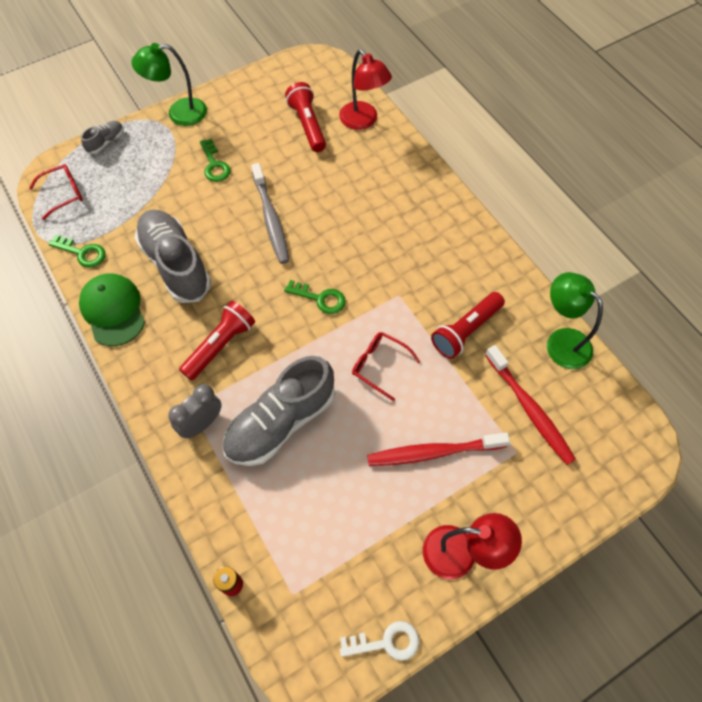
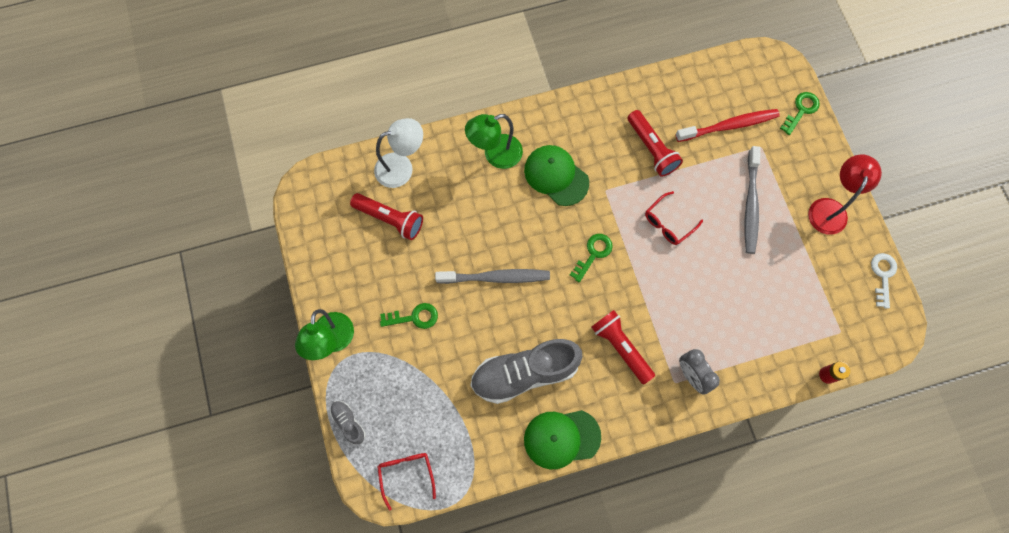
camera: 75 degrees left, 10 degrees up
(82, 253) = (487, 461): green key -> green key (801, 110)
(281, 422) = (703, 312): grey shoe -> none
(307, 125) = (390, 219): red flashlight -> red flashlight turned 150 degrees counterclockwise
(363, 121) = (402, 167): red lamp -> white lamp
(399, 246) = (556, 176): none -> green cap
(433, 452) = (750, 204): red toothbrush -> grey toothbrush
(561, 341) = (677, 83): green lamp -> green lamp (495, 155)

